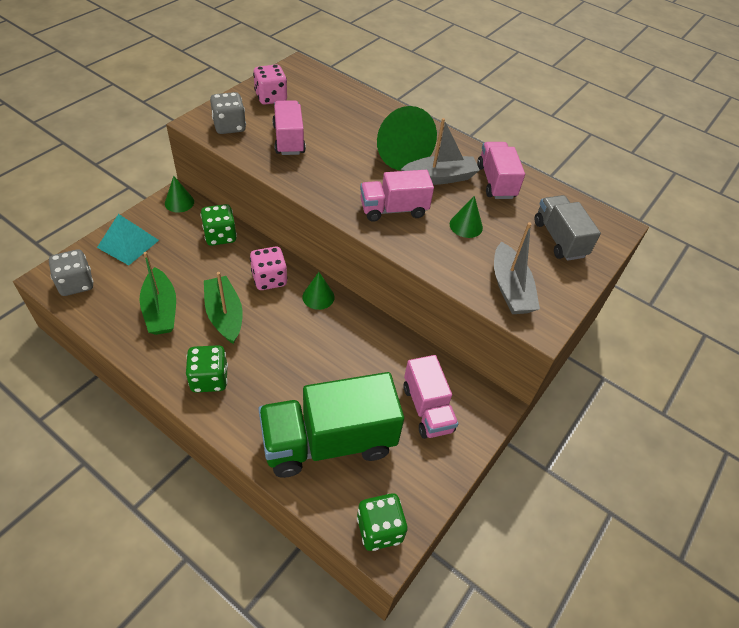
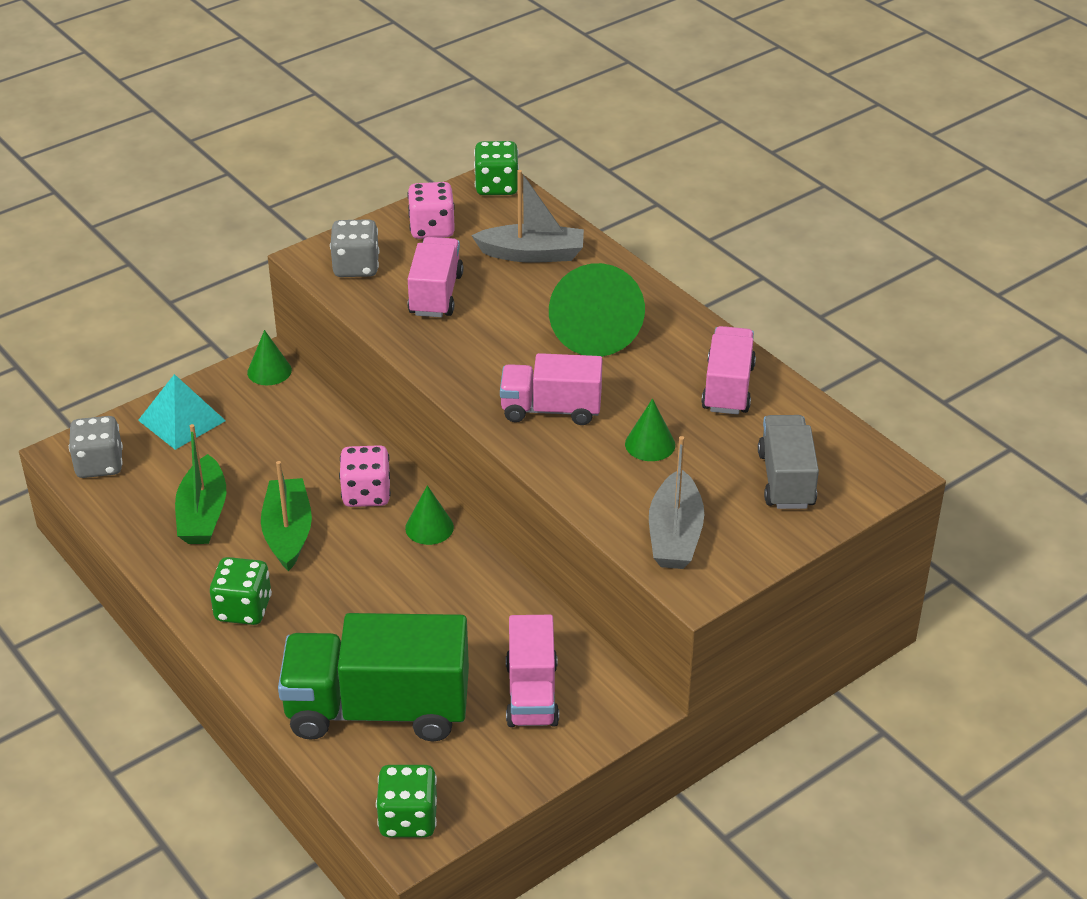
camera: 20 degrees right, 10 degrees down
(220, 236) = (314, 426): green dice -> green dice (497, 186)
(439, 177) = (642, 372): grey boat -> grey boat (532, 254)

